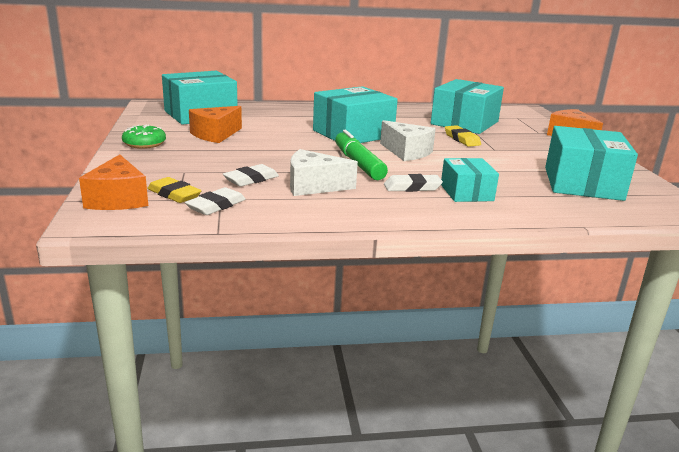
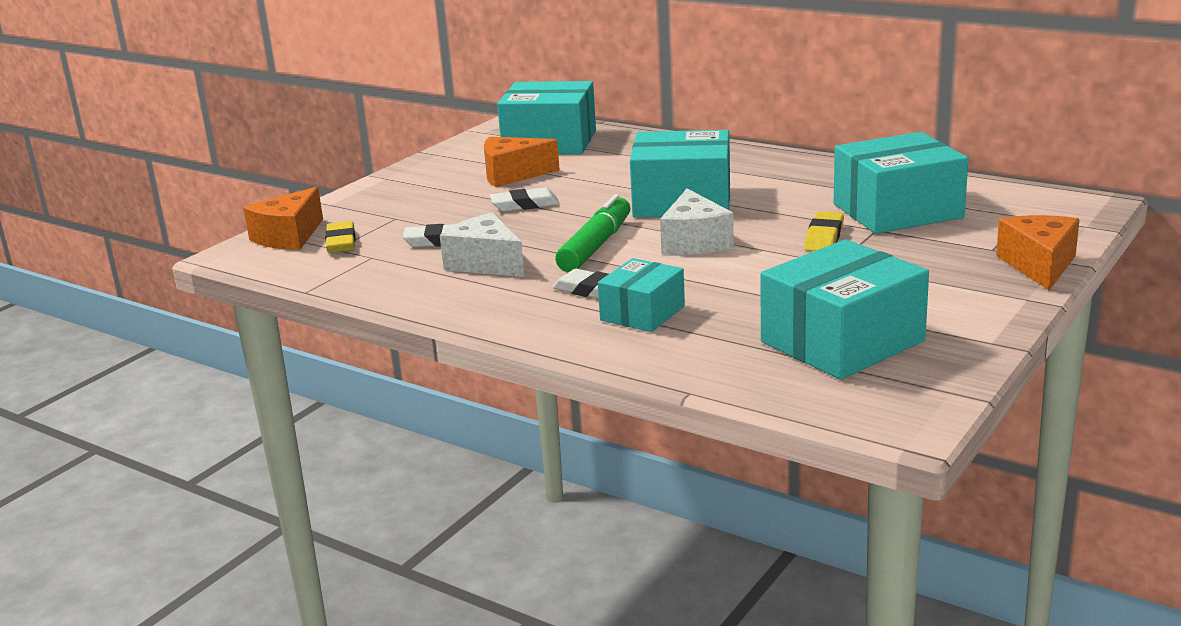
camera: 45 degrees right, 0 degrees up
(144, 144) = (419, 175): green donut -> none
(216, 206) = (353, 263): white eraser -> white eraser (525, 205)

